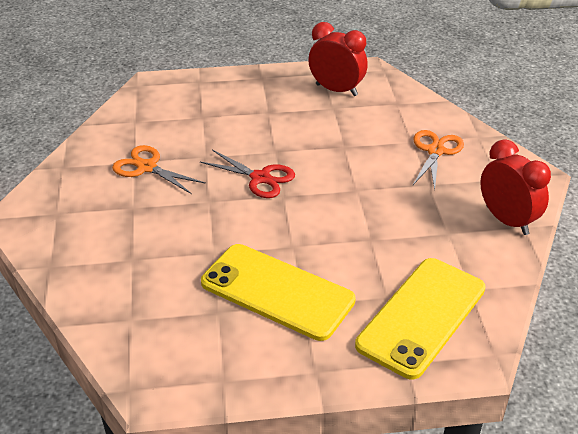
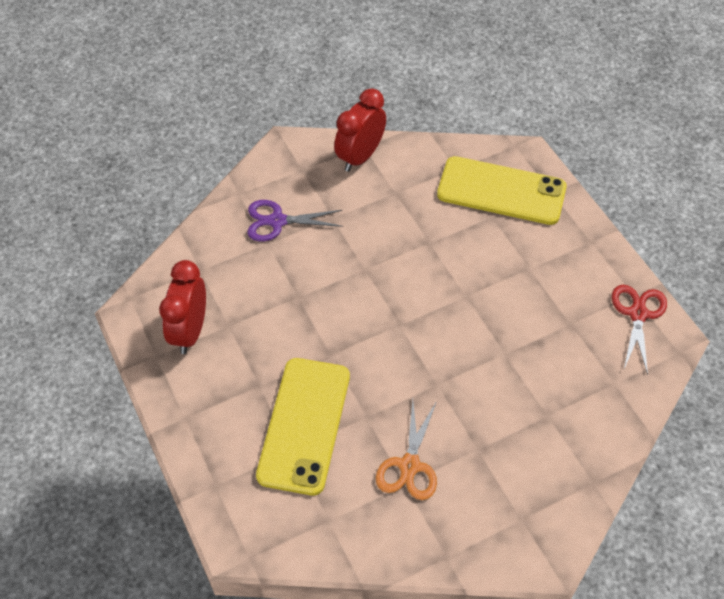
camera: 110 degrees left, 15 degrees up
(260, 178) = (381, 352): red scissors -> red scissors (638, 314)
(277, 291) = (525, 289): yellow phone -> yellow phone (304, 425)
(435, 151) = (277, 221): orange scissors -> purple scissors

